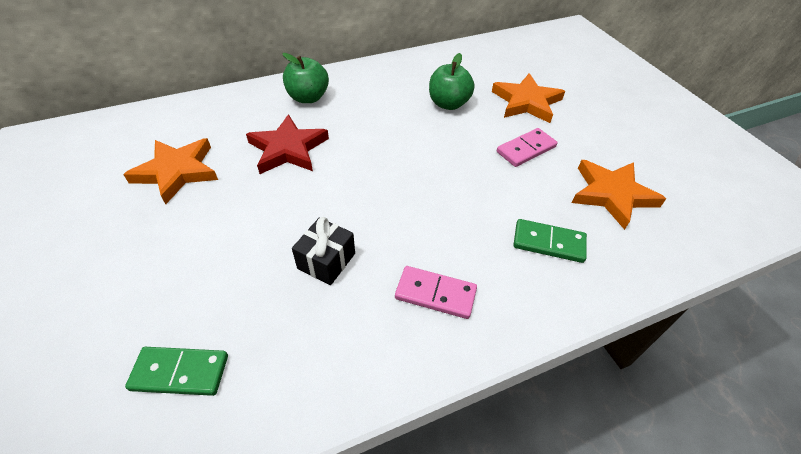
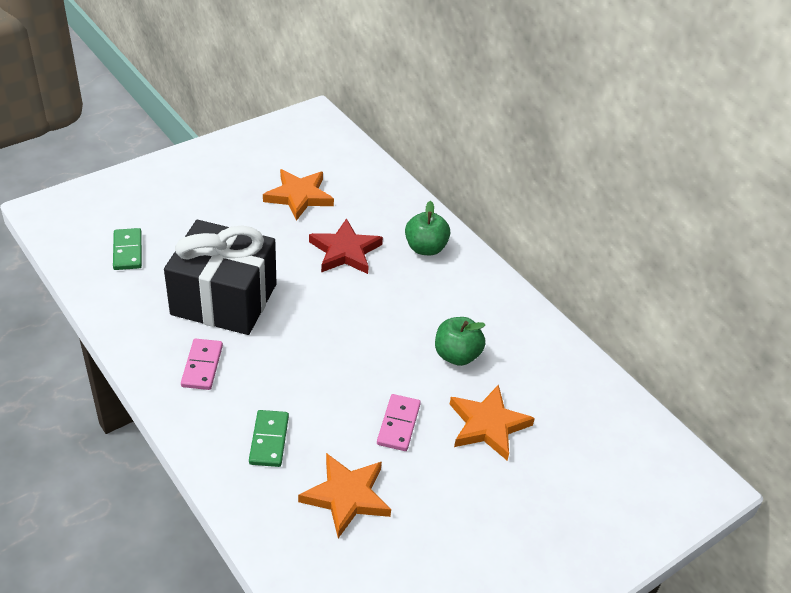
camera: 75 degrees right, 5 degrees down
(326, 261) = (224, 299): black gift -> black gift, size x2.39
(526, 149) = (398, 424): pink domino -> pink domino turned 60 degrees clockwise

